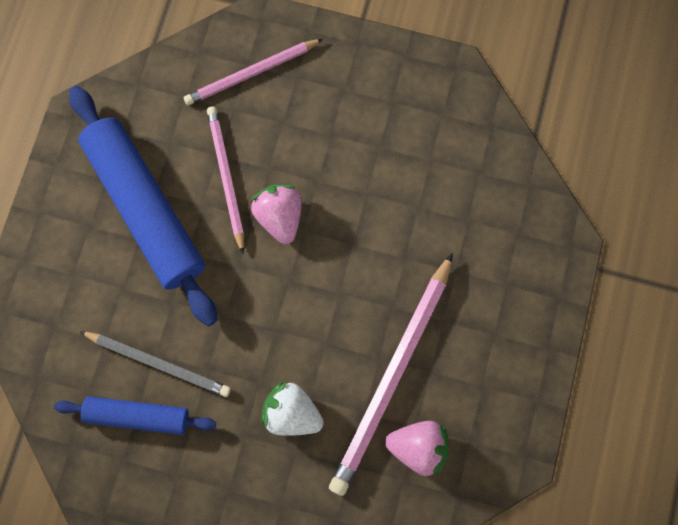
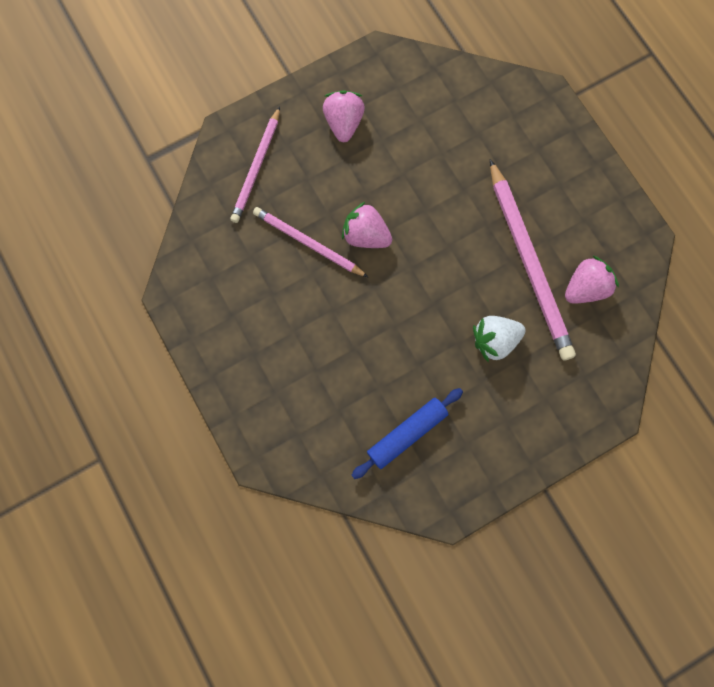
camera: 45 degrees left, 0 degrees up
(146, 209) = (278, 309): blue rolling pin -> none
(159, 363) = (386, 391): grey pencil -> none
(362, 103) = (344, 123): none -> pink strawberry

